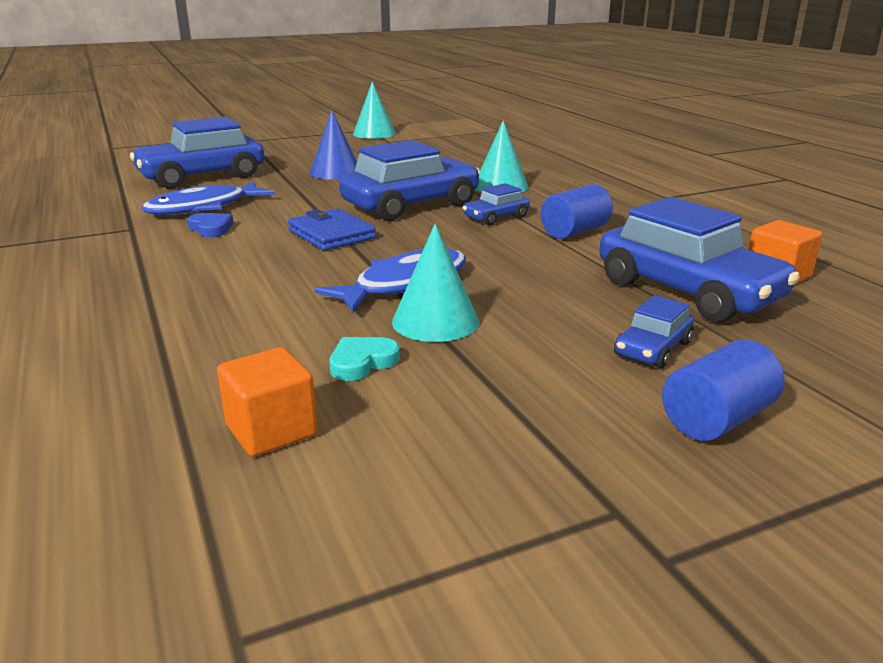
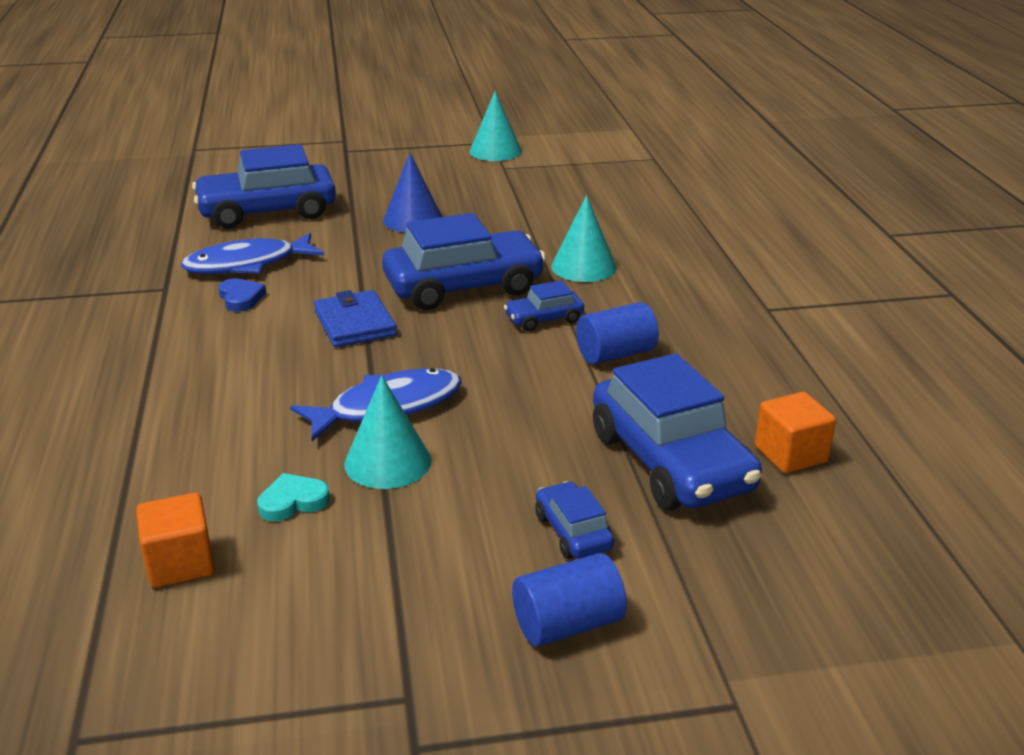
camera: 15 degrees right, 5 degrees up
(652, 349) = (573, 532): blue car -> blue car turned 105 degrees clockwise

